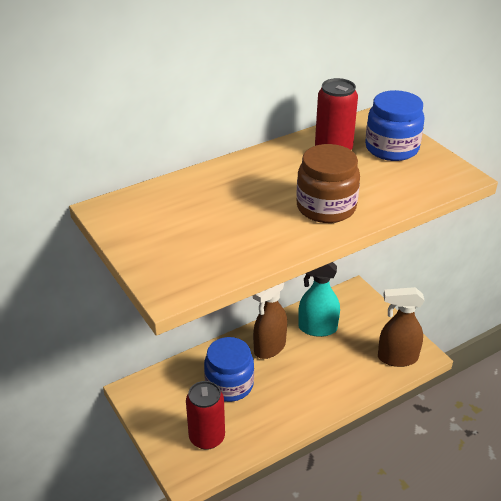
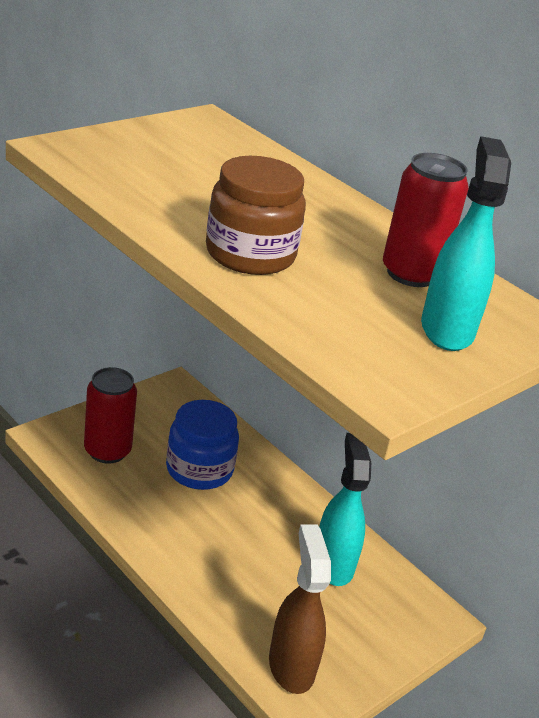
camera: 75 degrees right, 5 degrees down
(269, 347) = (278, 509): brown spray bottle -> none
(391, 148) = (447, 329): blue jar -> turquoise spray bottle

